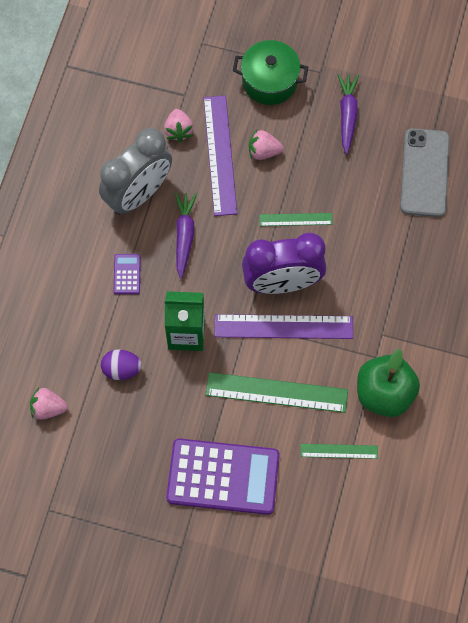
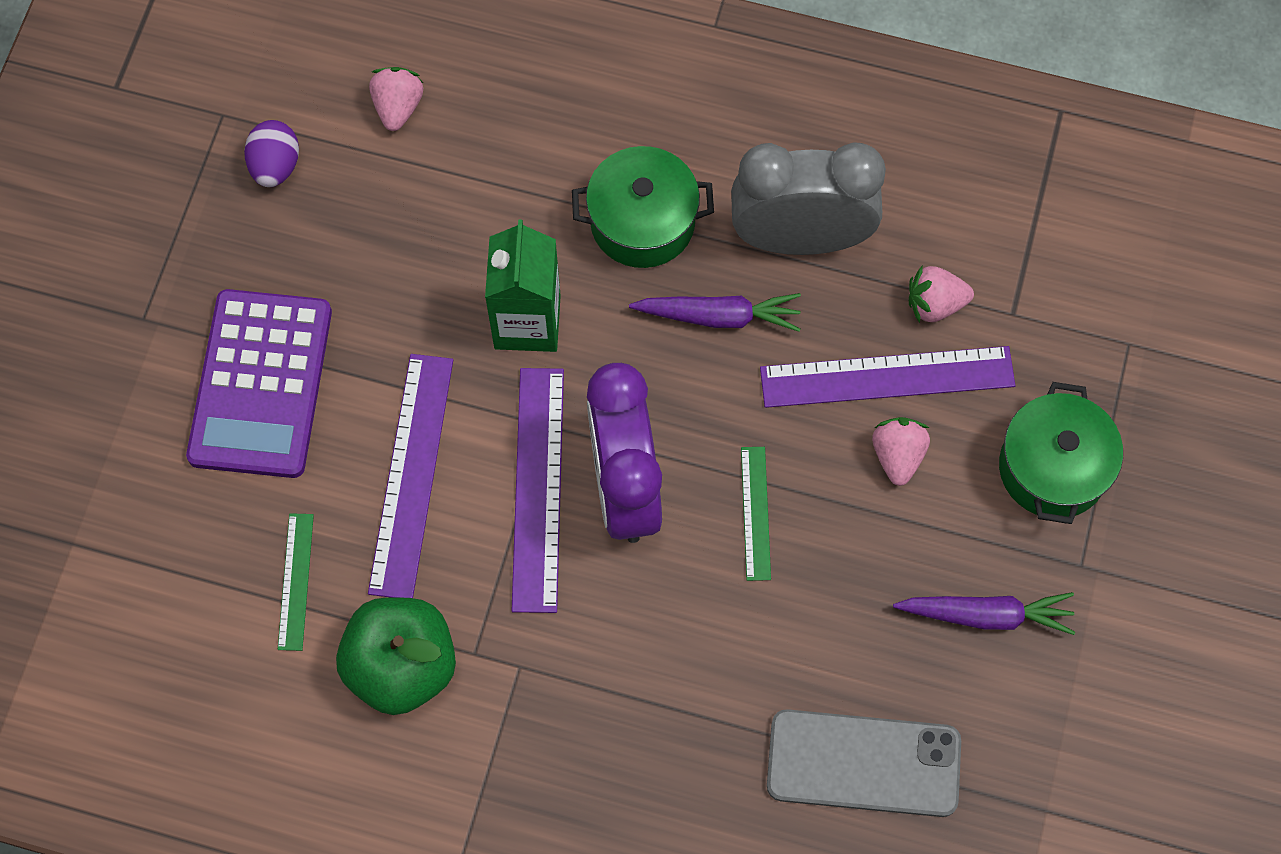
camera: 90 degrees right, 0 degrees up
(121, 369) = (463, 218): purple egg -> purple egg (275, 166)
(127, 274) = (642, 222): purple calculator -> green pot
(138, 194) = (800, 238): grey clock -> grey clock turned 135 degrees clockwise
(276, 393) = (411, 474): green ruler -> purple ruler

